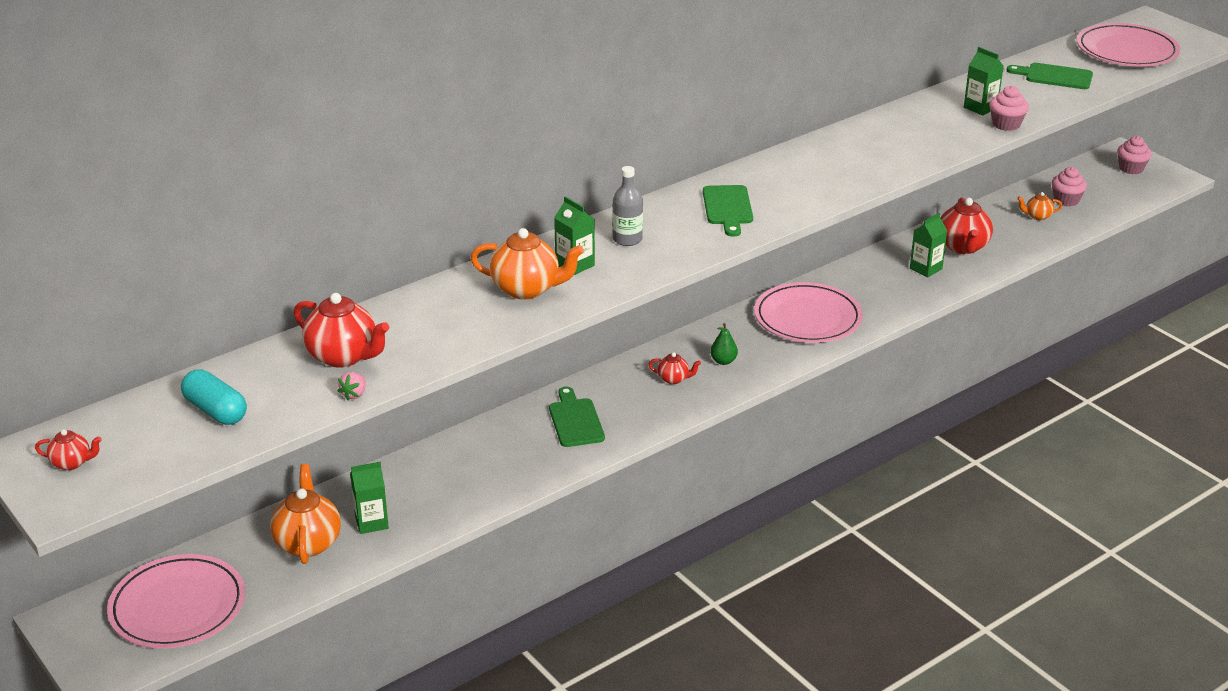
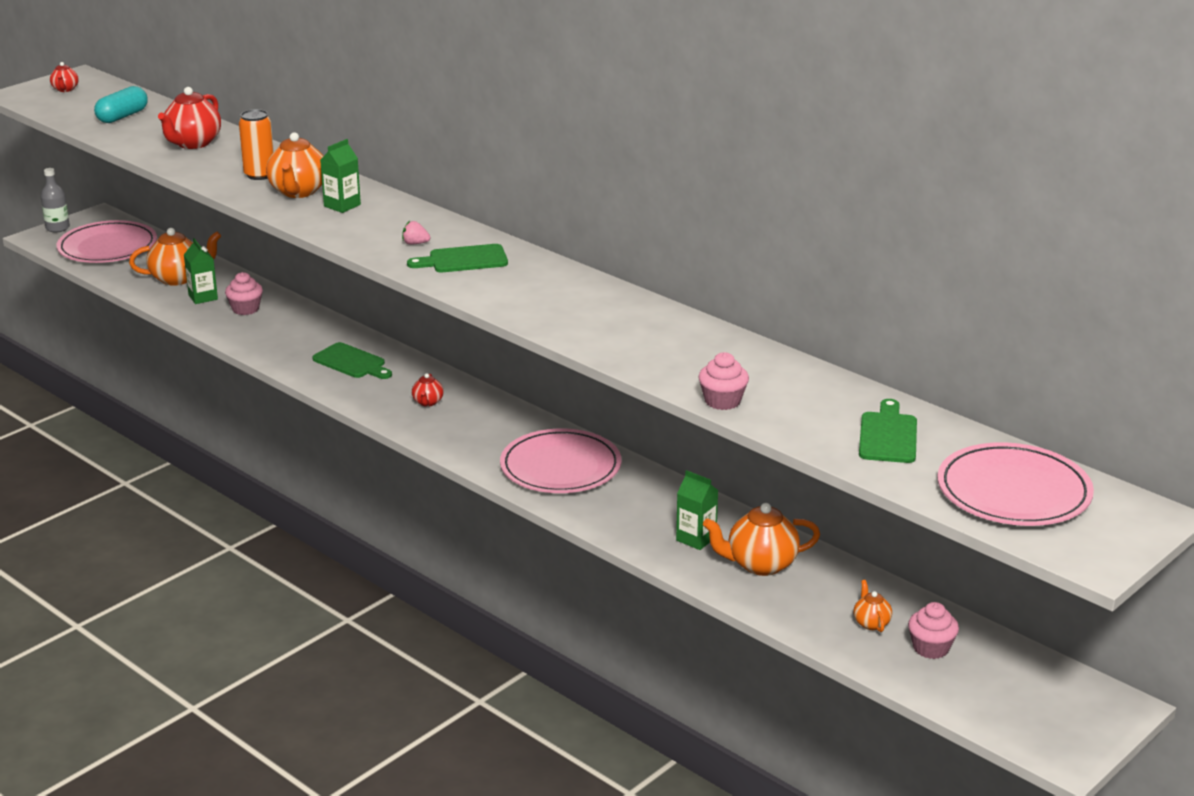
camera: 80 degrees right, 5 degrees down
(354, 394) = (140, 152): pink strawberry -> pink strawberry (415, 243)
(467, 312) = (259, 175): none -> orange can
(575, 420) = (351, 362): green cutting board -> green cutting board turned 60 degrees clockwise
(627, 239) = (392, 222): grey bottle -> grey bottle (57, 228)
(723, 361) = (465, 425): green pear -> none
(963, 247) = (760, 564): red teapot -> orange teapot
(980, 108) = (762, 385): green carton -> none
(1131, 168) = (1067, 711): pink cupcake -> pink cupcake (245, 309)

